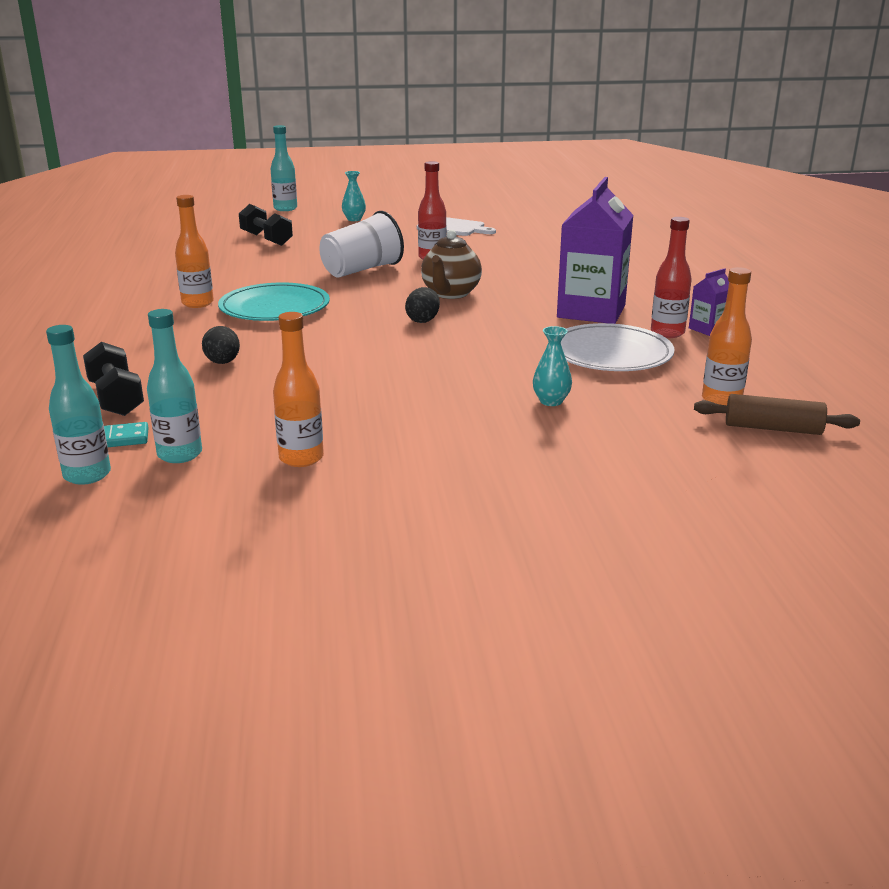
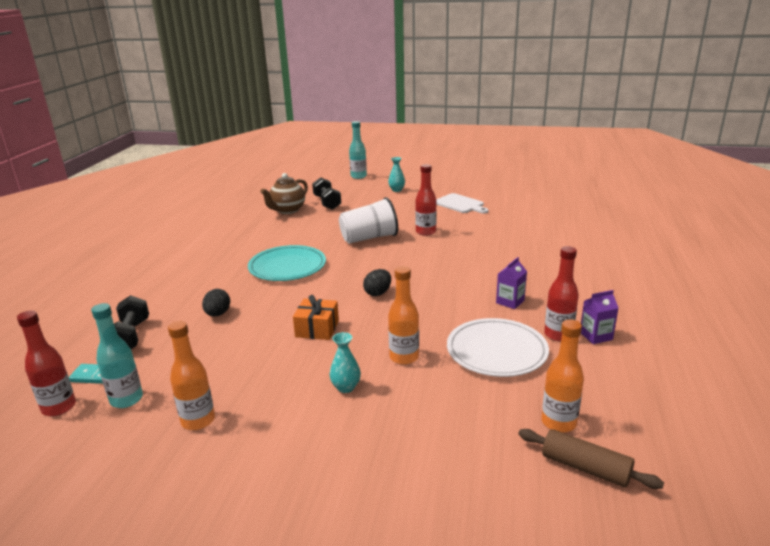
camera: 20 degrees right, 0 degrees up
(87, 475) = (59, 407): turquoise bottle -> red bottle
(197, 303) = (243, 256): orange bottle -> orange bottle (404, 357)
(375, 360) = (317, 329): none -> orange gift
(450, 294) = (415, 269): brown teapot -> brown teapot (287, 210)
(551, 401) = (416, 396): turquoise vase -> turquoise vase (346, 387)
(591, 311) = (510, 302): purple carton -> purple carton, size x0.45

